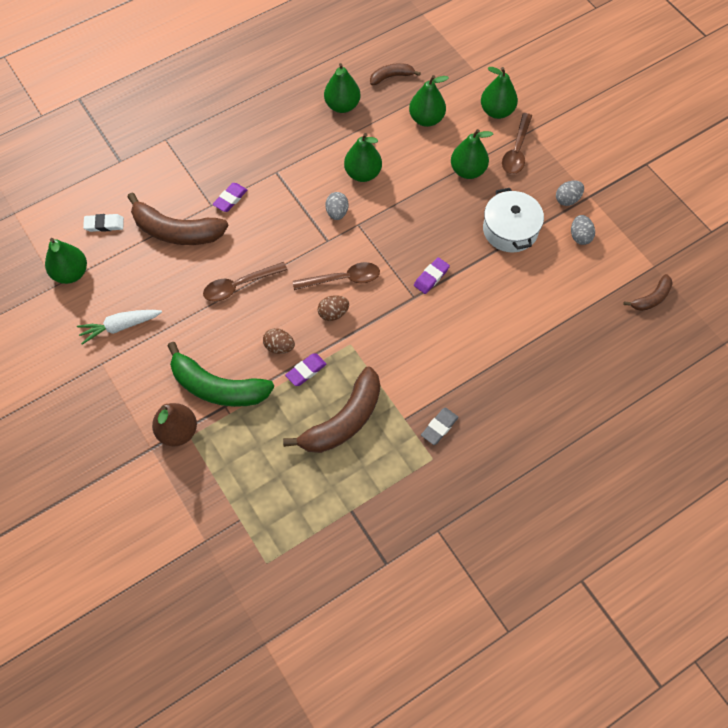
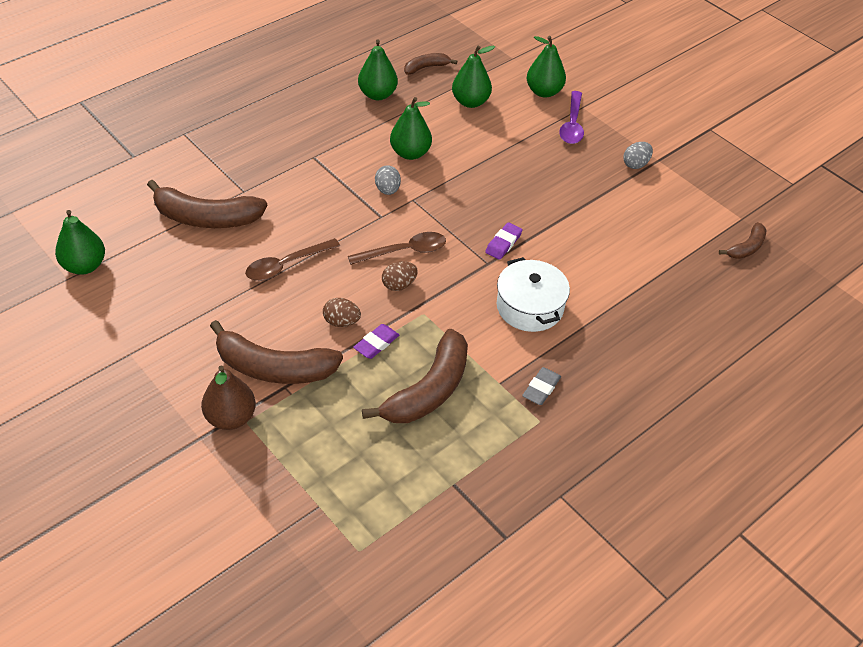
camera: 10 degrees left, 15 degrees down
(104, 224) = (120, 216): white eraser -> none
(120, 326) = (149, 315): white carrot -> none
(217, 387) = (273, 368): green banana -> brown banana
(230, 199) = (265, 184): purple eraser -> none
(468, 171) = (524, 145): green pear -> none
(510, 230) = (580, 195): white pot -> white pot (530, 307)
(516, 151) = (572, 124): brown spoon -> purple spoon
(580, 236) = (657, 196): grey egg -> none

